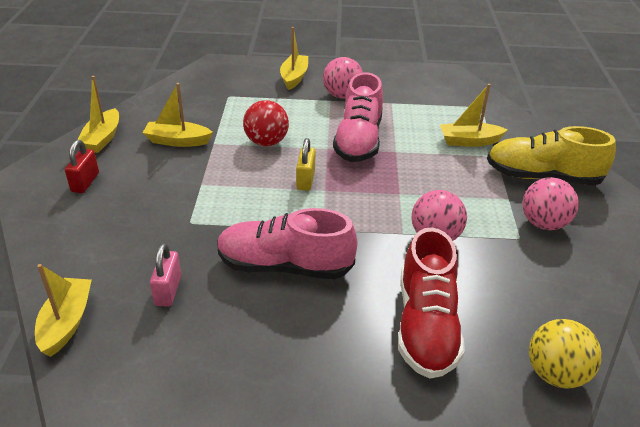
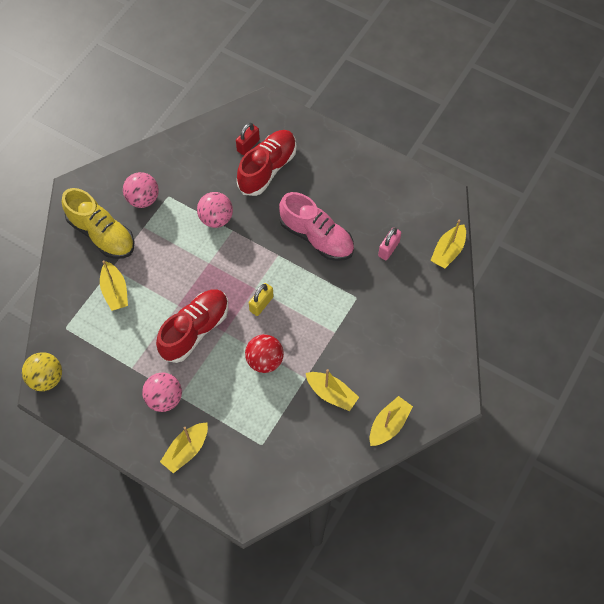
camera: 150 degrees left, 25 degrees up
(85, 182) = (414, 371): red padlock -> red padlock (248, 145)
(358, 140) = (195, 330): pink shoe -> red shoe
(469, 141) = (115, 291): yellow boat -> yellow boat turned 45 degrees clockwise
(555, 374) = (229, 121): yellow ball -> yellow ball (46, 378)

